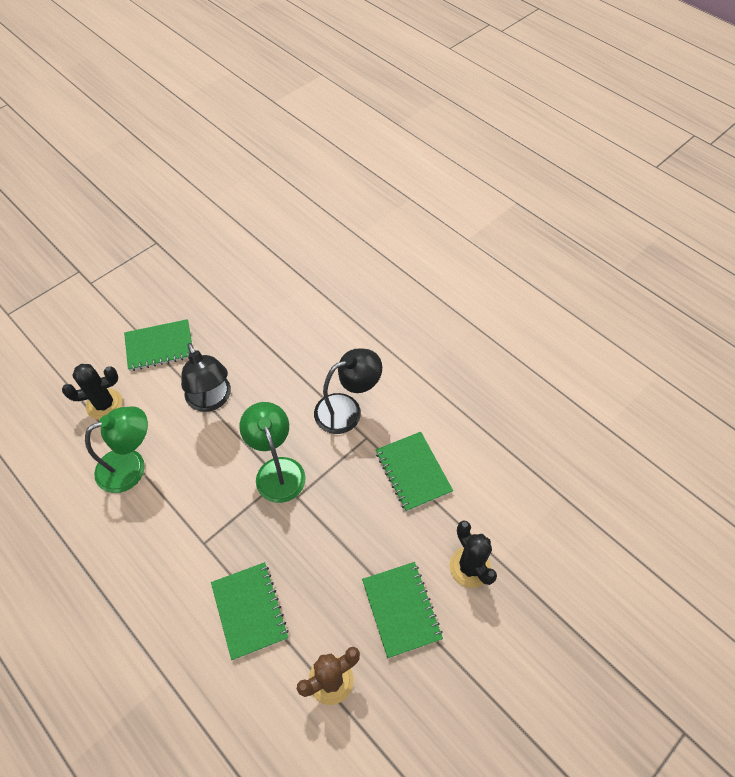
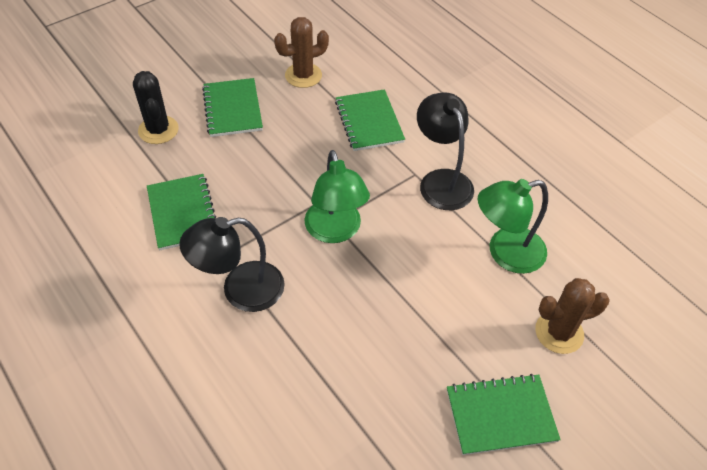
camera: 175 degrees left, 5 degrees down
(104, 404) = (559, 332): black cactus -> brown cactus
(211, 400) = (416, 322): black lamp -> black lamp (441, 181)

